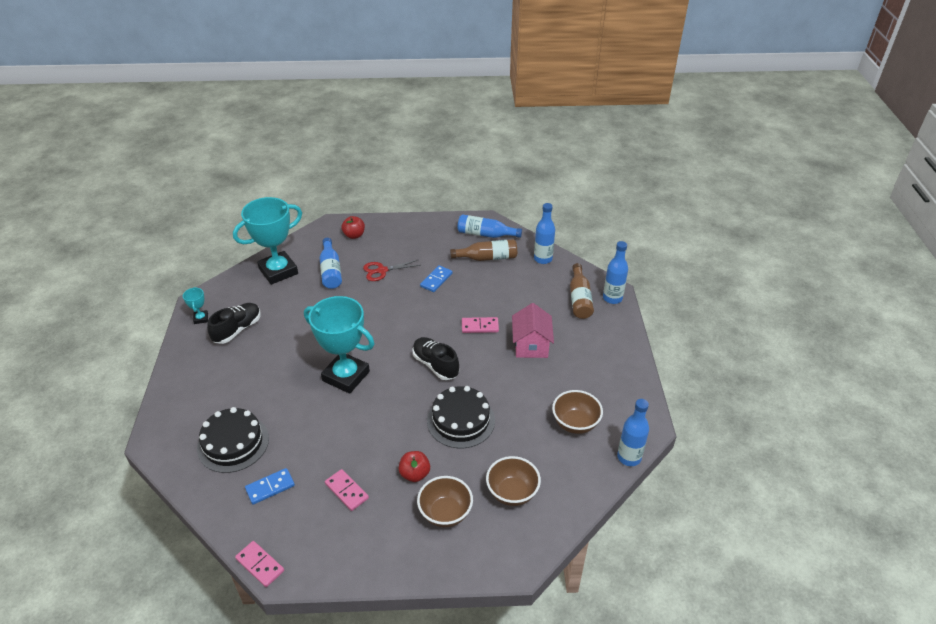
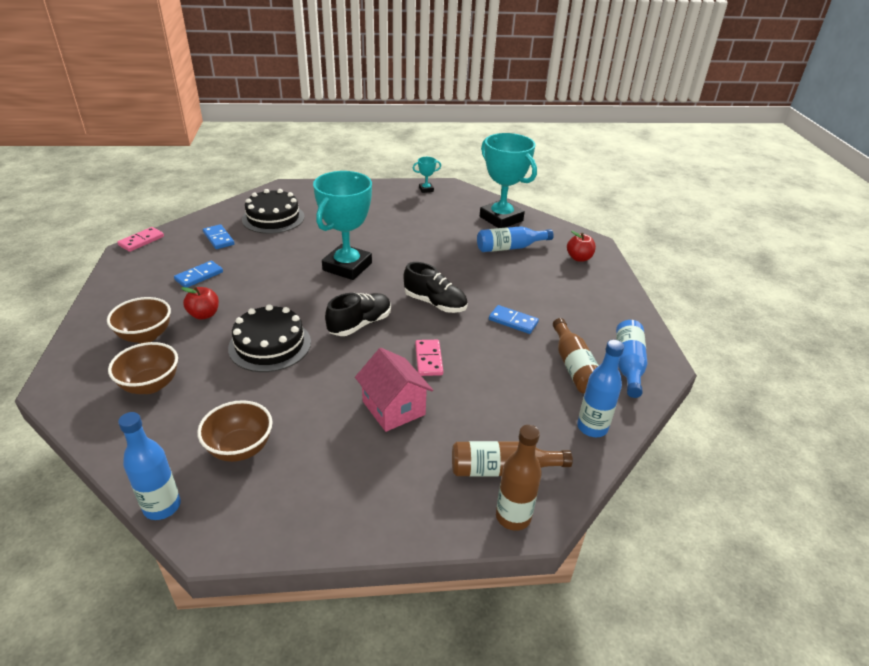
camera: 85 degrees right, 5 degrees down
(237, 329) = (412, 206): black shoe -> black shoe (435, 303)
(346, 491) = (199, 276): pink domino -> blue domino
(382, 271) = (519, 280): red scissors -> none
(531, 345) = (393, 408): pink house -> pink house turned 60 degrees clockwise
(612, 298) = (513, 517): blue bottle -> brown bottle

